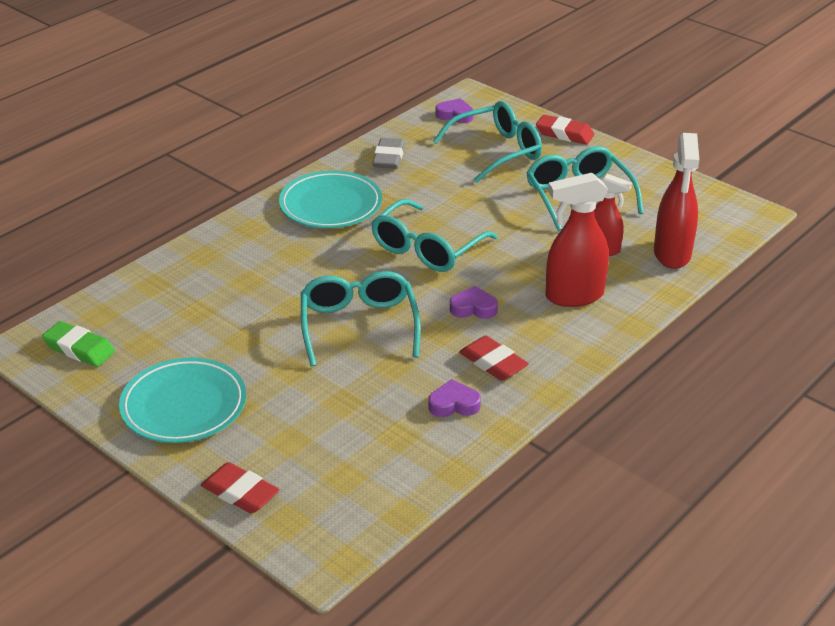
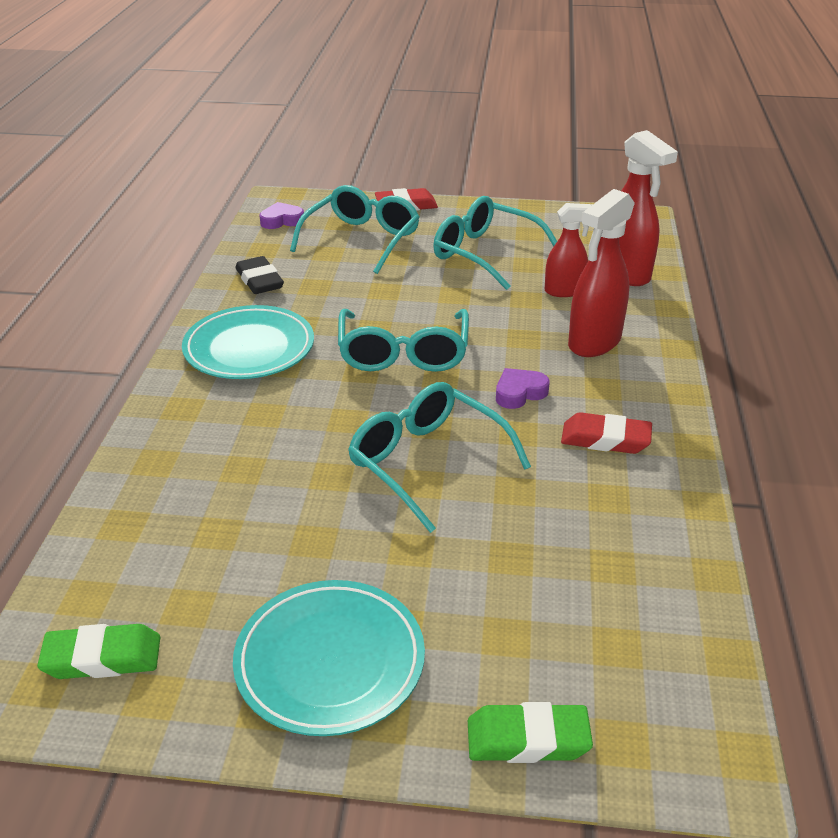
camera: 35 degrees left, 0 degrees up
(240, 493) = (528, 739): red eraser -> green eraser
(389, 158) = (259, 280): grey eraser -> black eraser
(454, 404) = (623, 501): purple heart -> none

